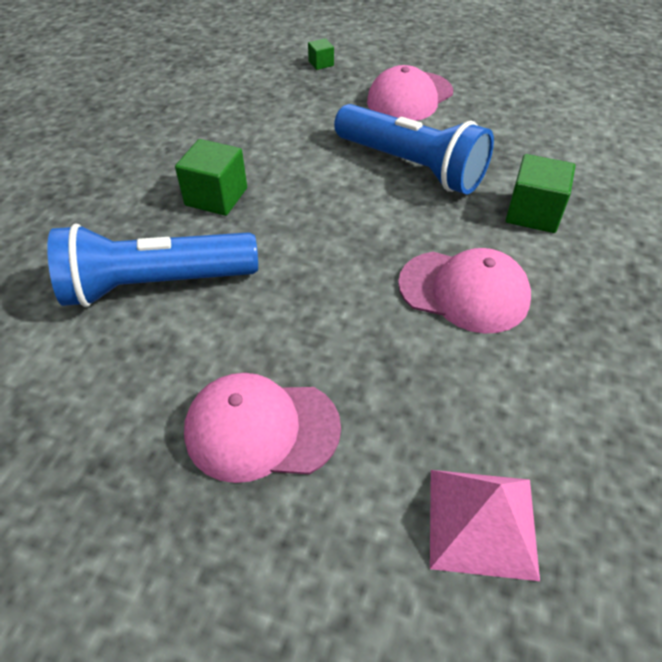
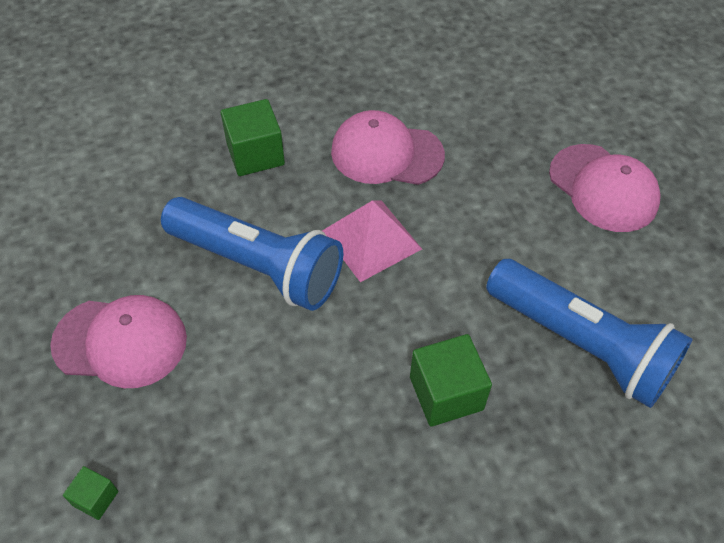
camera: 130 degrees left, 5 degrees up
(411, 166) = (257, 266): blue flashlight -> blue flashlight turned 120 degrees clockwise
(464, 291) = (386, 153): pink cap -> pink cap turned 60 degrees counterclockwise
(482, 522) = (541, 73): pink pyramid -> pink pyramid (371, 240)

